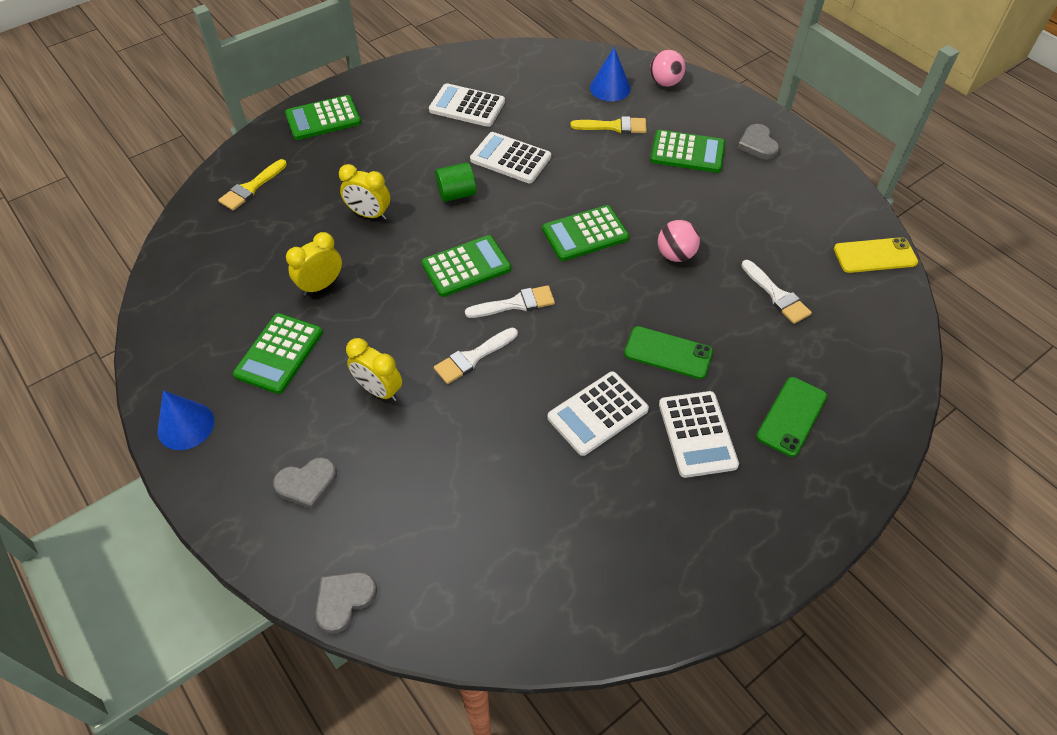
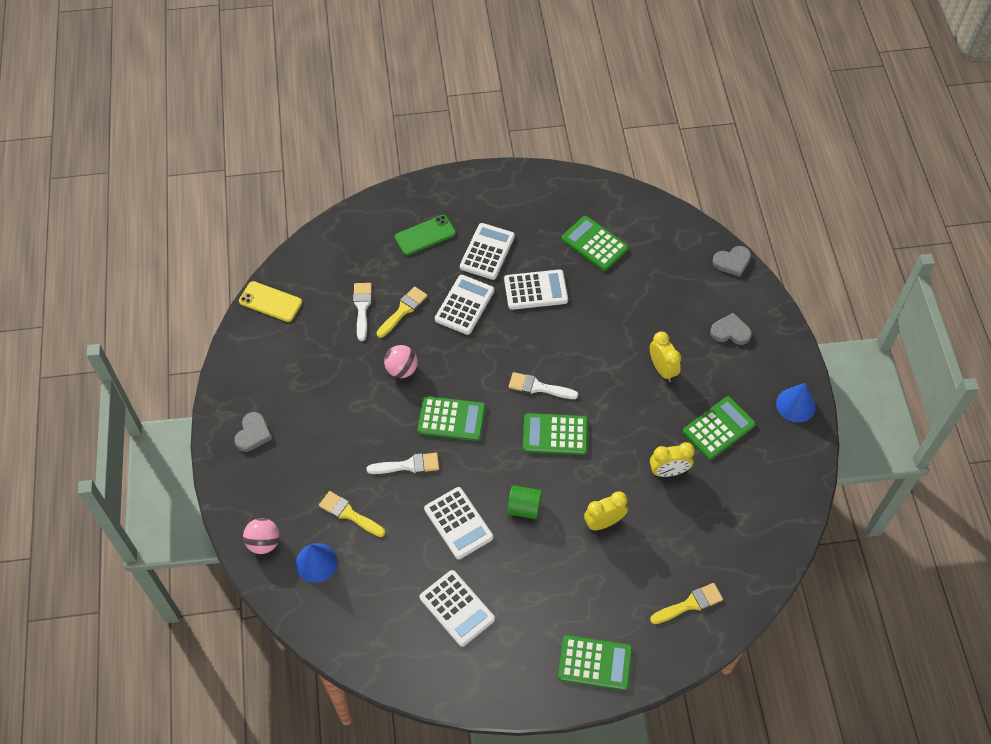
camera: 150 degrees left, 5 degrees up
(369, 214) = (604, 522): yellow clock -> yellow clock turned 75 degrees counterclockwise
(473, 357) = (590, 362): white brush -> white brush (408, 465)
(668, 353) = (464, 305): green phone -> white calculator
(687, 152) = (314, 455): green calculator -> green calculator (594, 244)
(730, 313) = (403, 310): none -> yellow brush

